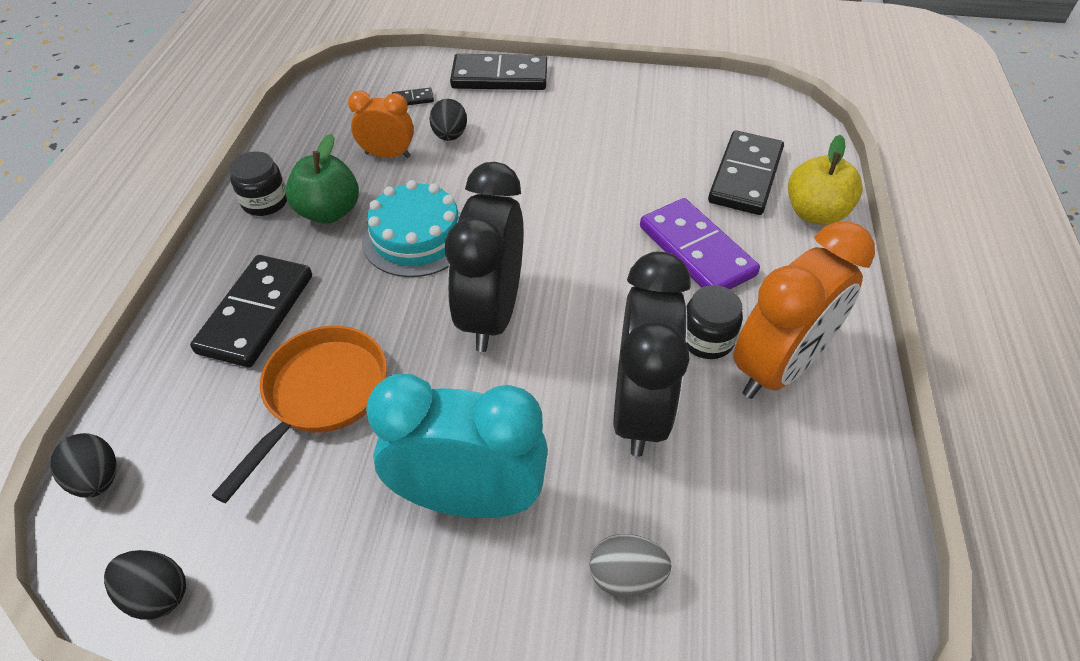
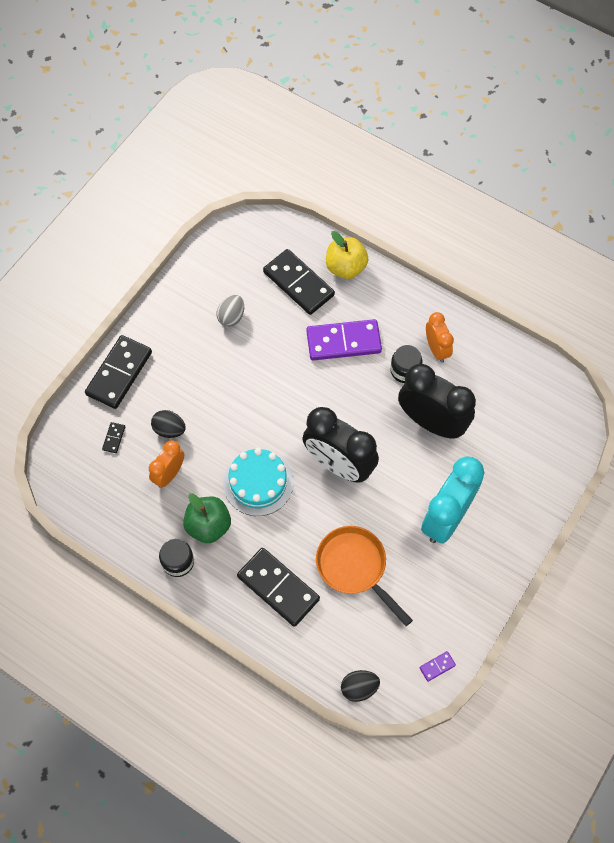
camera: 65 degrees left, 15 degrees up
(157, 594) = (437, 666): black egg -> purple domino
(626, 576) = (510, 469): grey egg -> grey egg (231, 317)
(777, 368) = (436, 349): orange clock -> orange clock, size x0.55

